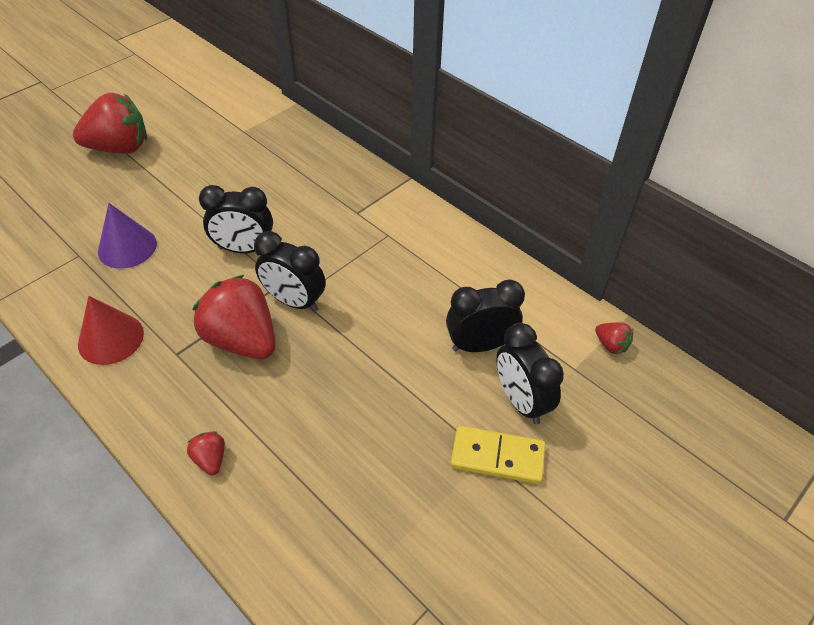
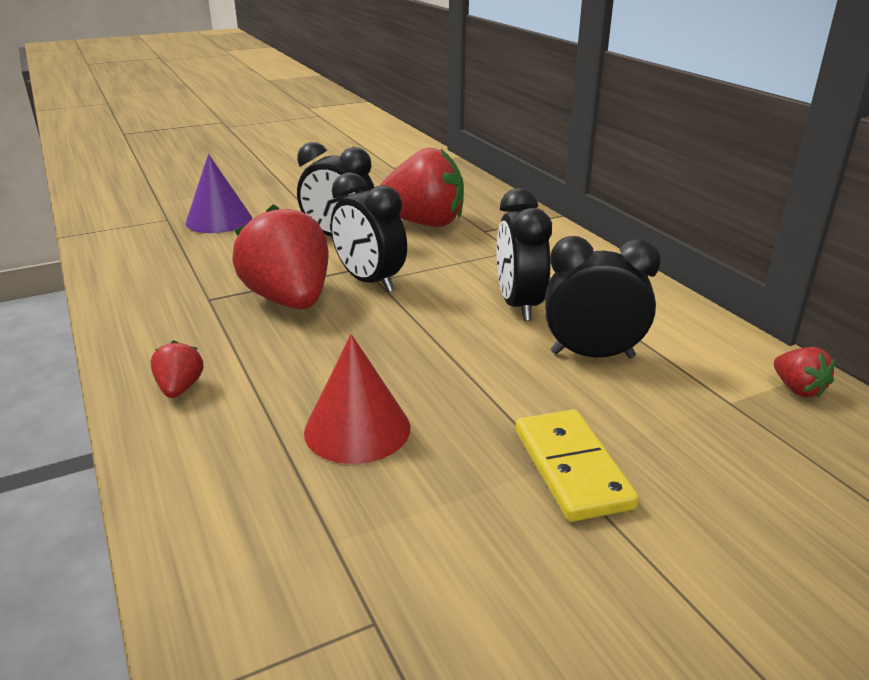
camera: 20 degrees right, 20 degrees down
(111, 338) = (150, 276): red cone -> red cone (357, 429)
(120, 148) = (262, 162): red strawberry -> red strawberry (423, 223)
(497, 456) = (572, 468): yellow domino -> yellow domino turned 45 degrees clockwise
(521, 401) = (632, 418): black clock -> black clock (519, 305)

